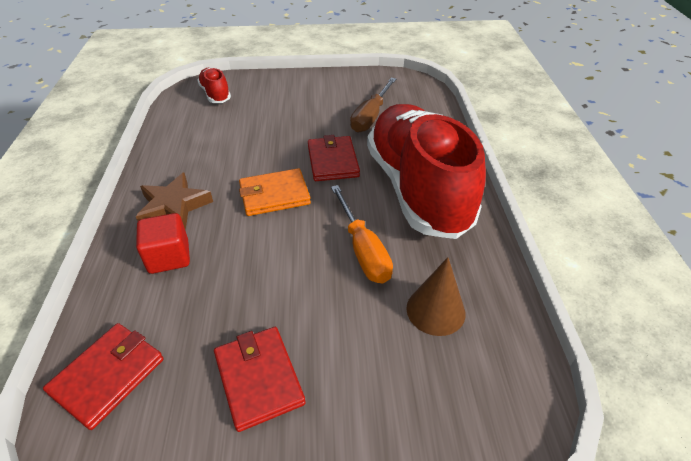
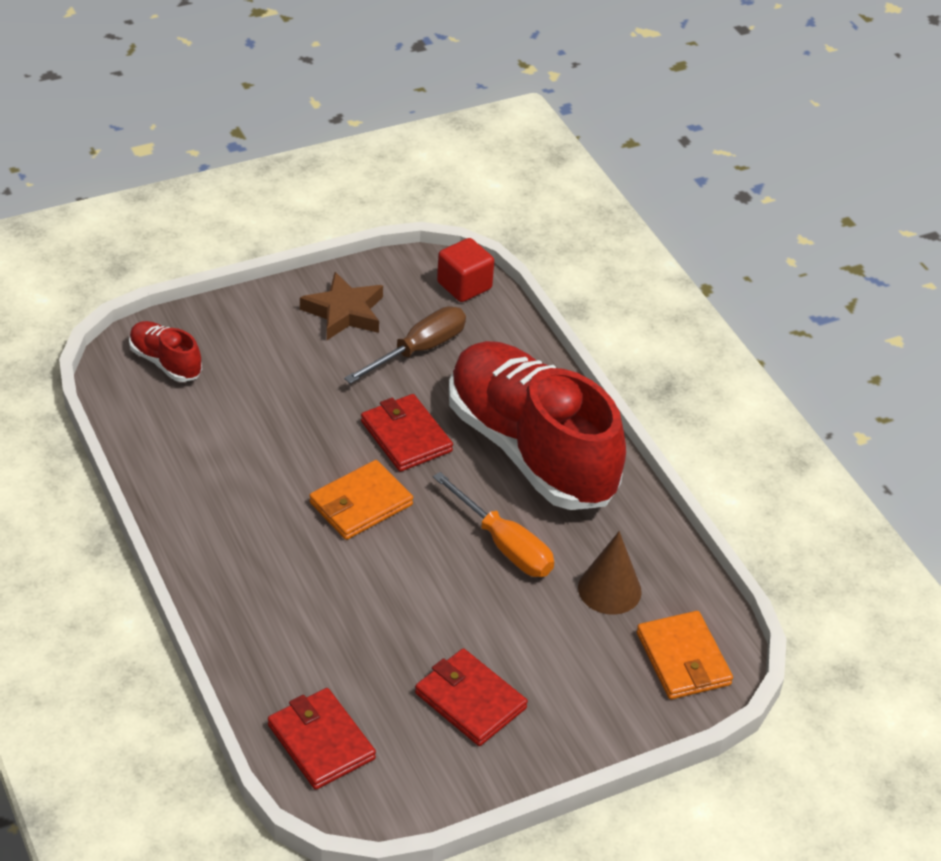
camera: 25 degrees left, 0 degrees up
(108, 376) = (321, 742): red wallet -> red wallet turned 45 degrees counterclockwise
(169, 257) = (288, 613): red cube -> red cube (464, 286)
(174, 206) = (245, 552): brown star -> brown star (344, 312)
(371, 116) = (419, 350): brown screwdriver -> brown screwdriver turned 135 degrees counterclockwise
(483, 402) = (683, 659): none -> orange wallet

